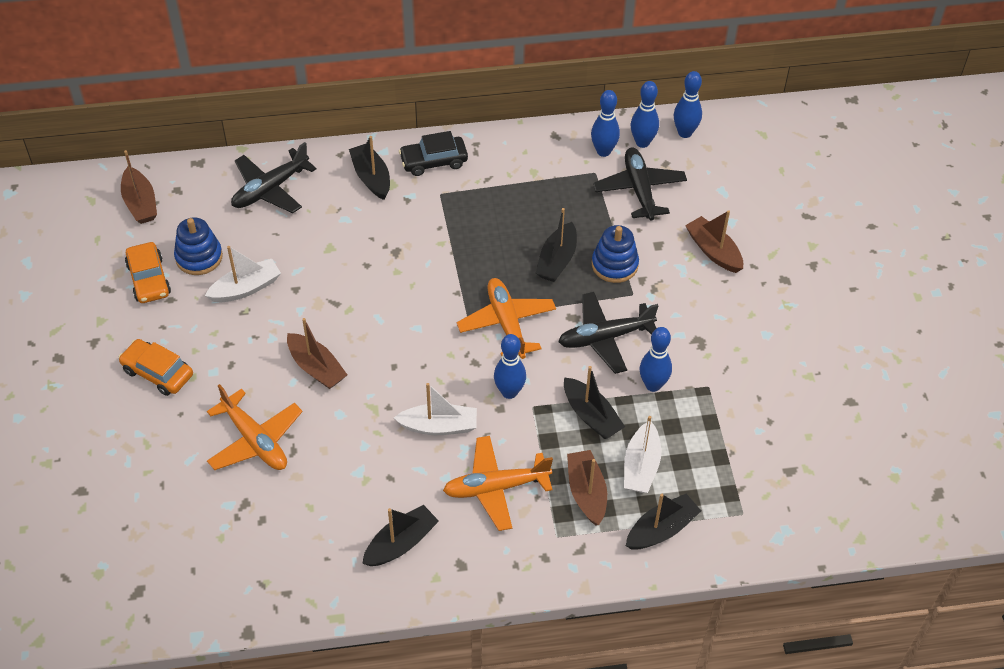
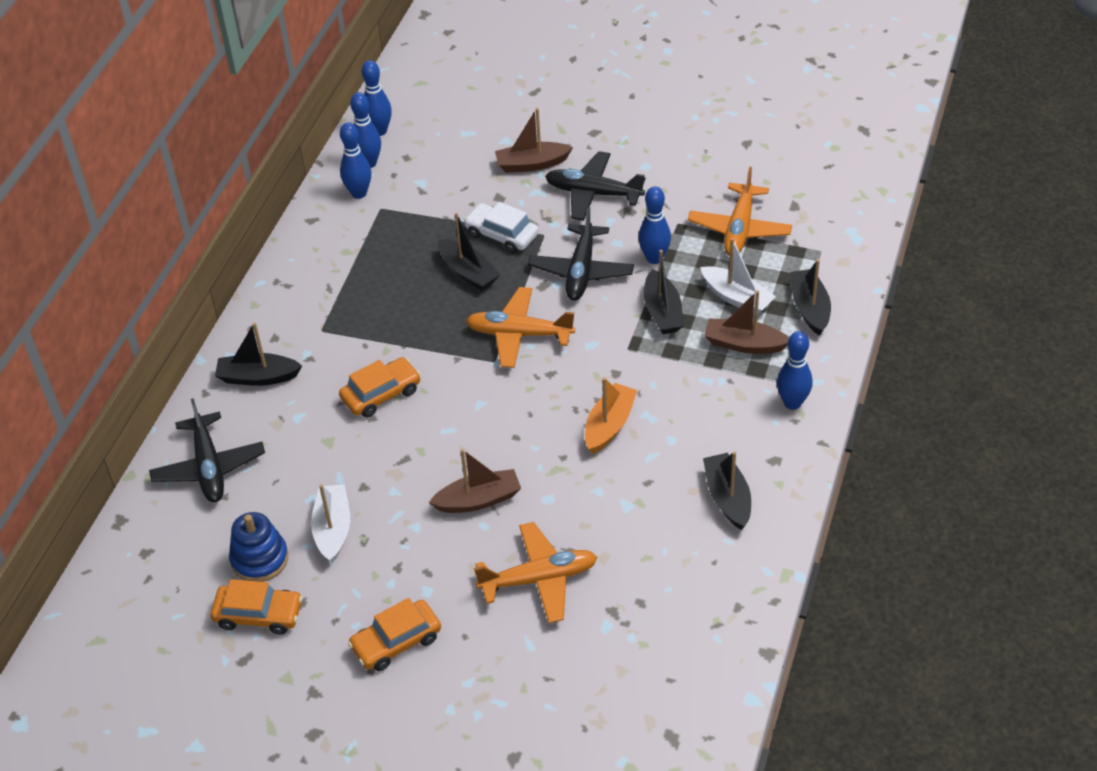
camera: 60 degrees left, 5 degrees down
(140, 203) = (139, 592): brown boat -> none
(393, 260) = (381, 394): none -> orange car
(433, 161) = (274, 321): black car -> none
(439, 426) = (609, 425): white boat -> orange boat
(495, 487) = (703, 406): orange plane -> orange plane (739, 229)
(509, 392) = (601, 360): blue bowling pin -> blue bowling pin (792, 403)
(591, 415) = (662, 311): black boat -> black boat turned 90 degrees clockwise
(614, 265) = (501, 234): blue stacking toy -> white car
(639, 189) = (424, 186): black plane -> black plane (593, 193)

